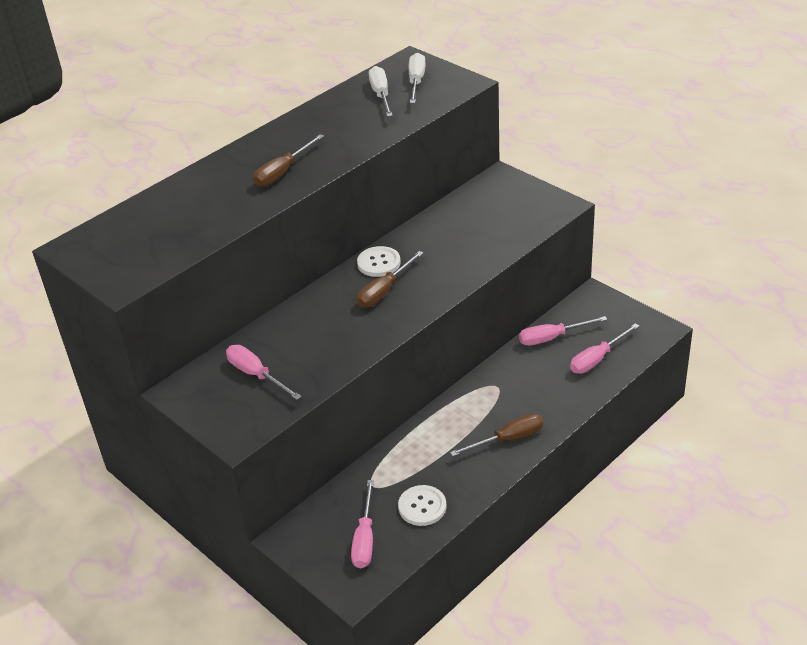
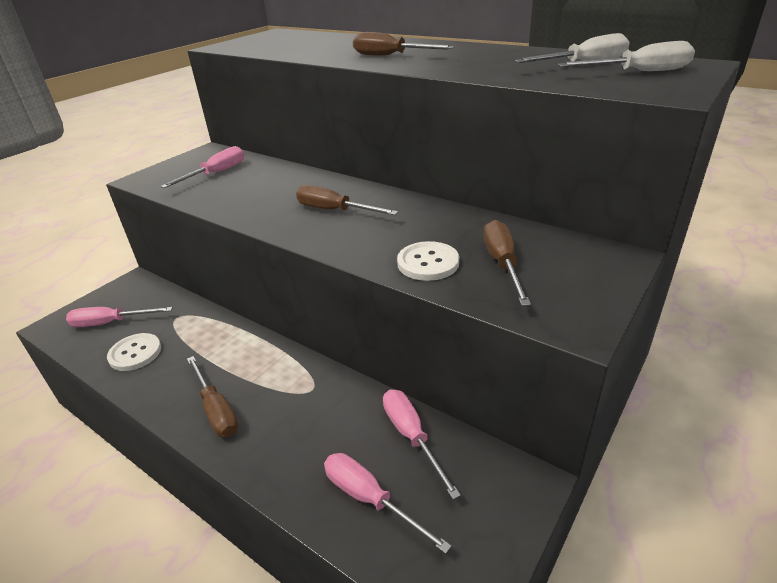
camera: 80 degrees right, 5 degrees down
(379, 263) = (386, 201): white button -> white button (428, 263)
(494, 219) = (502, 263): none -> brown screwdriver

